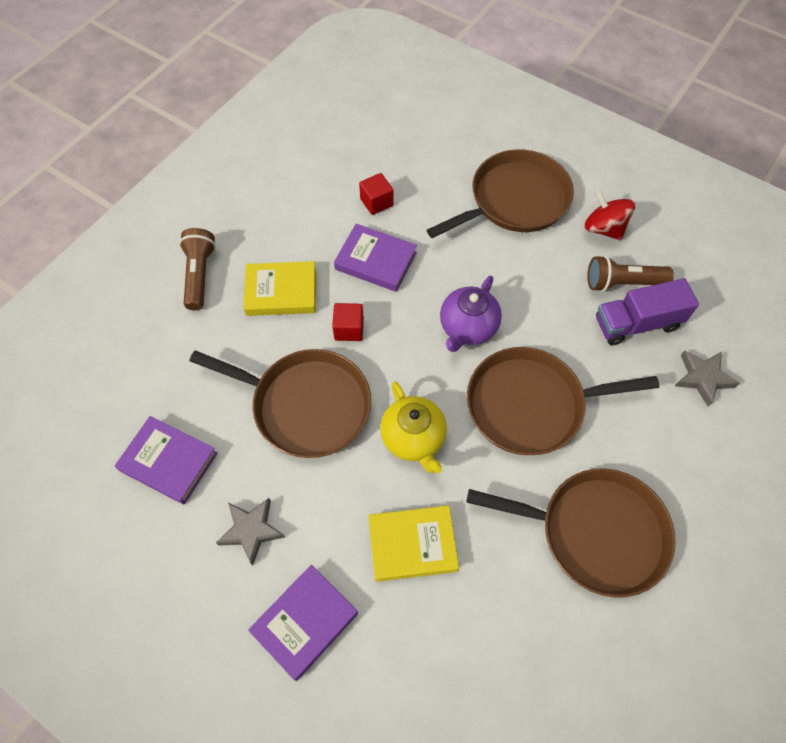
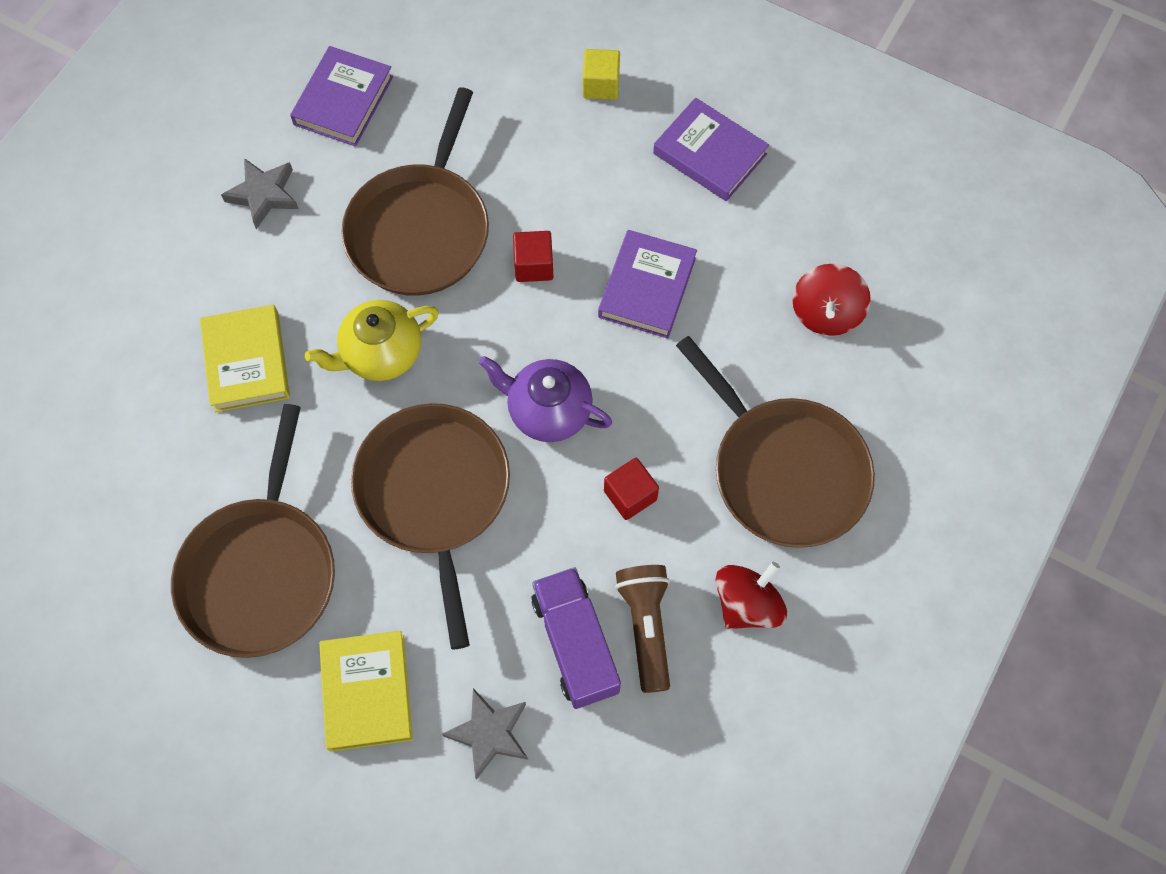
camera: 85 degrees right, 5 degrees up
(199, 275) = (601, 85): brown flashlight -> yellow cube
(281, 292) = (584, 180): yellow book -> yellow book (367, 692)
(305, 622) = (162, 261): purple book -> purple book (709, 154)
(376, 202) = (751, 279): red cube -> red cube (630, 495)
(406, 167) = (826, 313): none -> red spinning top

